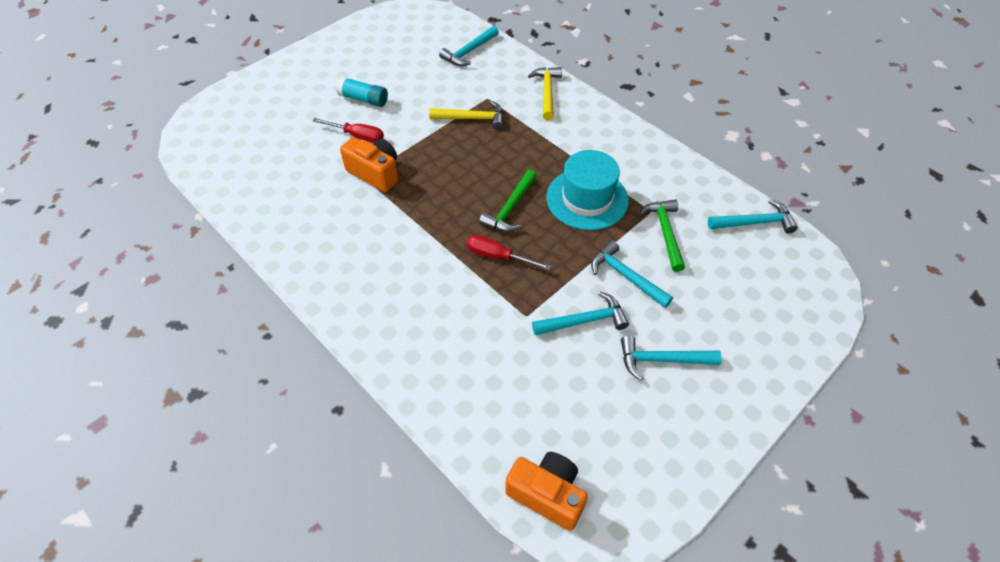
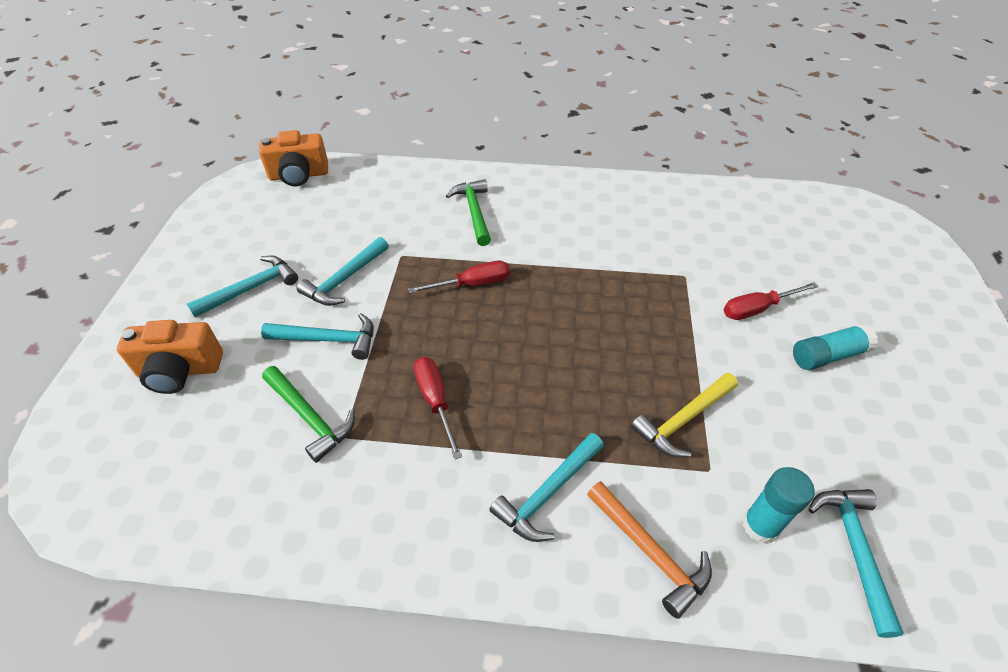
camera: 140 degrees right, 5 degrees down
(375, 173) = (680, 285): orange camera -> orange camera (180, 371)
(493, 74) = (760, 526): none -> turquoise glue stick
(510, 208) = (509, 335): green hammer -> green hammer (474, 212)
(547, 92) = (650, 552): yellow hammer -> orange hammer
(587, 199) = (435, 401): turquoise hat -> red screwdriver
(755, 222) = (185, 513): turquoise hammer -> turquoise hammer (548, 493)

